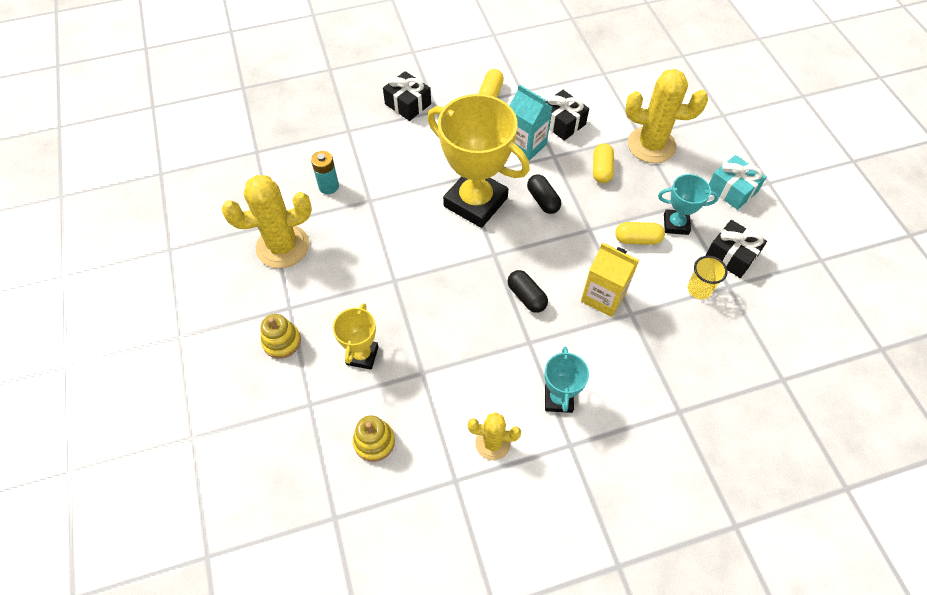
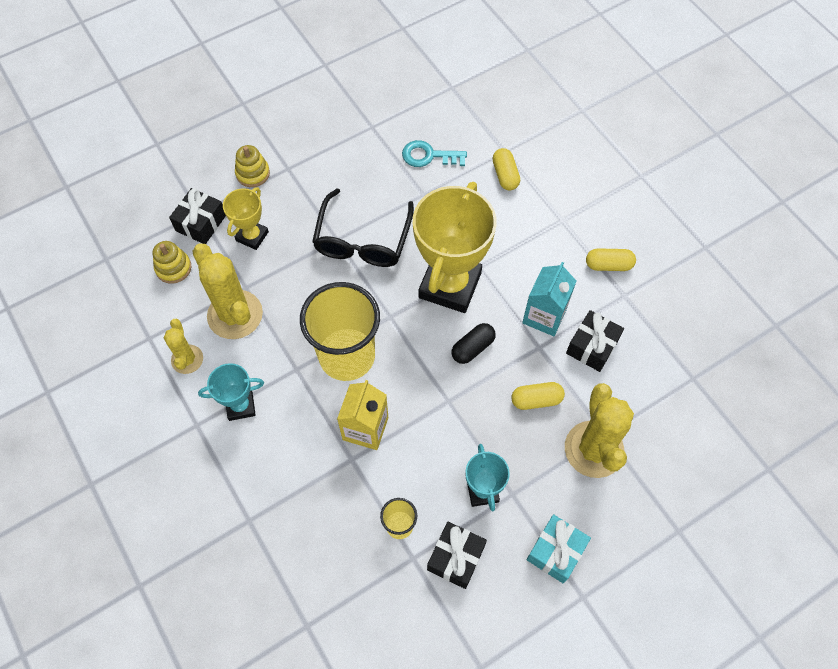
camera: 75 degrees right, 5 degrees up
(283, 246) = (349, 142): yellow cactus -> yellow cactus (235, 315)
(328, 186) = (428, 156): turquoise battery -> turquoise key
(362, 355) = (252, 236): yellow trophy -> yellow trophy turned 60 degrees counterclockwise
(402, 258) = (363, 239): none -> black glasses
(408, 104) = (561, 191): black gift -> black gift (201, 223)
(526, 296) = (347, 356): black capsule -> yellow cup
(637, 239) = (449, 452): yellow capsule -> yellow capsule (505, 175)

